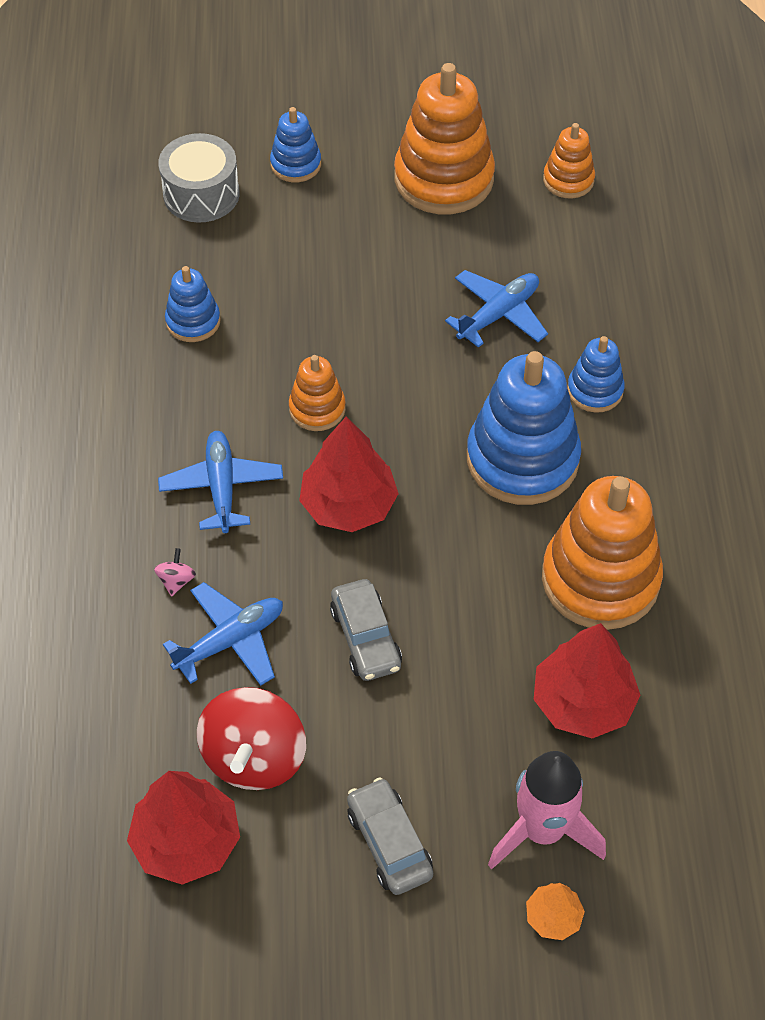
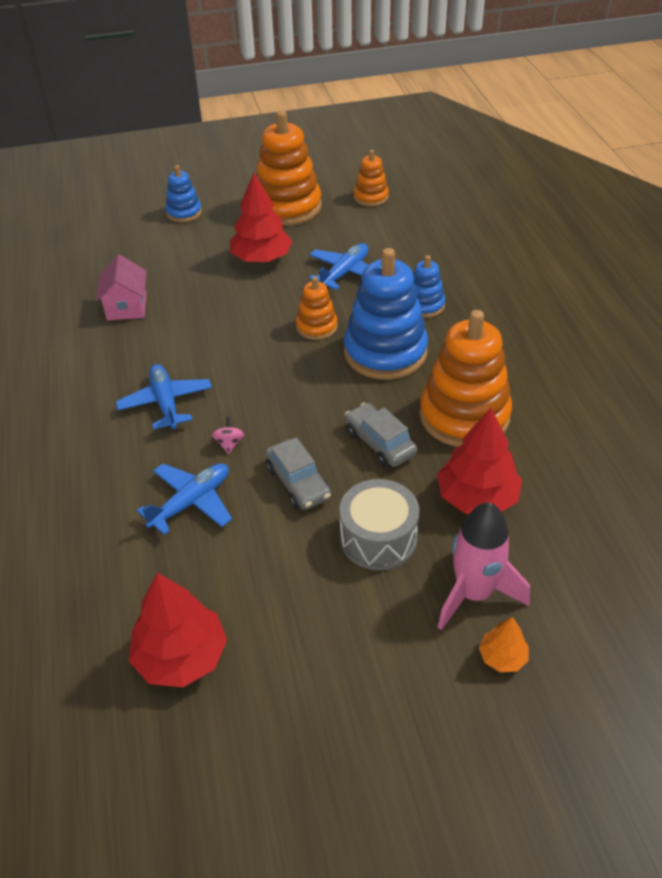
camera: 10 degrees left, 10 degrees down
(176, 581) = (141, 469): pink spinning top -> pink spinning top (229, 444)
(193, 321) = (126, 307): blue stacking toy -> pink house
(201, 194) = (120, 236): grey drum -> grey drum (378, 538)
(254, 757) = (226, 582): red spinning top -> none
(317, 409) = (228, 345): orange stacking toy -> orange stacking toy (316, 327)
(348, 505) = (264, 399): red tree -> red tree (261, 258)
(389, 843) = (352, 626): grey car -> grey car (379, 443)

